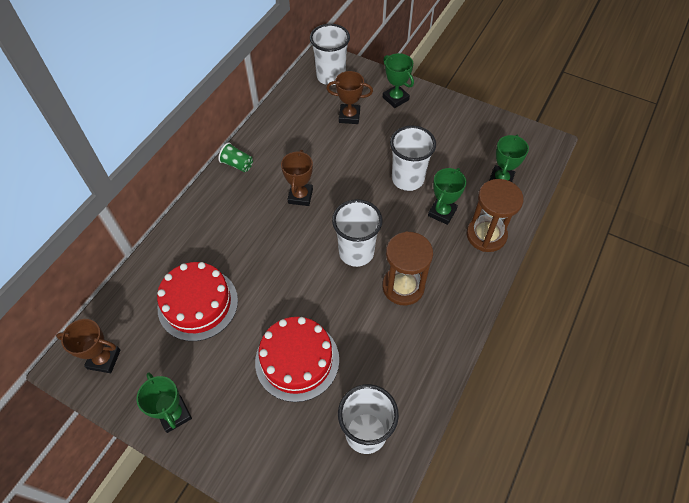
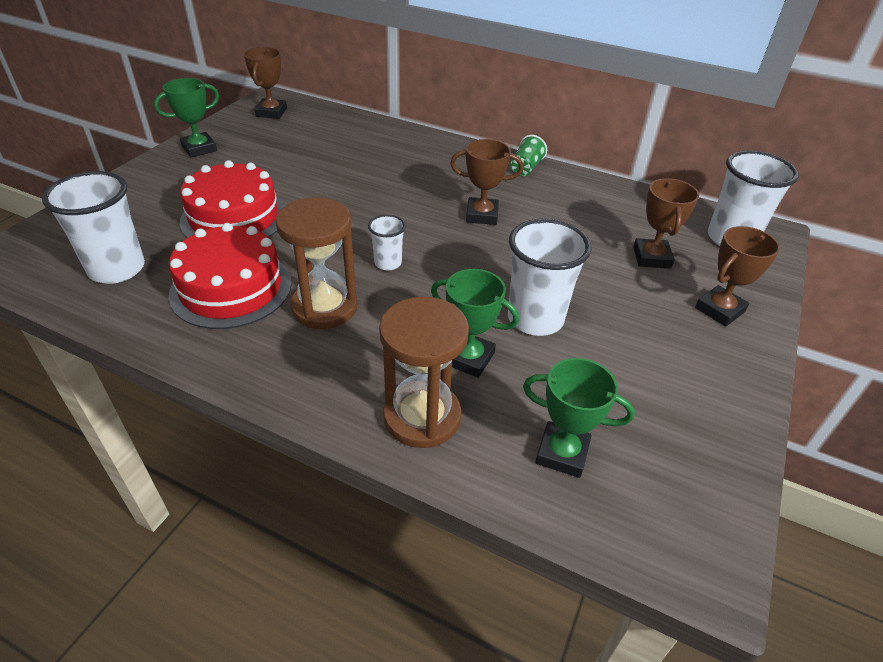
camera: 85 degrees right, 15 degrees down
(198, 304) = (323, 153): red cake -> red cake (231, 288)
(356, 252) = (388, 263): white cup -> white cup, size x0.53
(395, 98) = (719, 310): green trophy -> brown trophy

